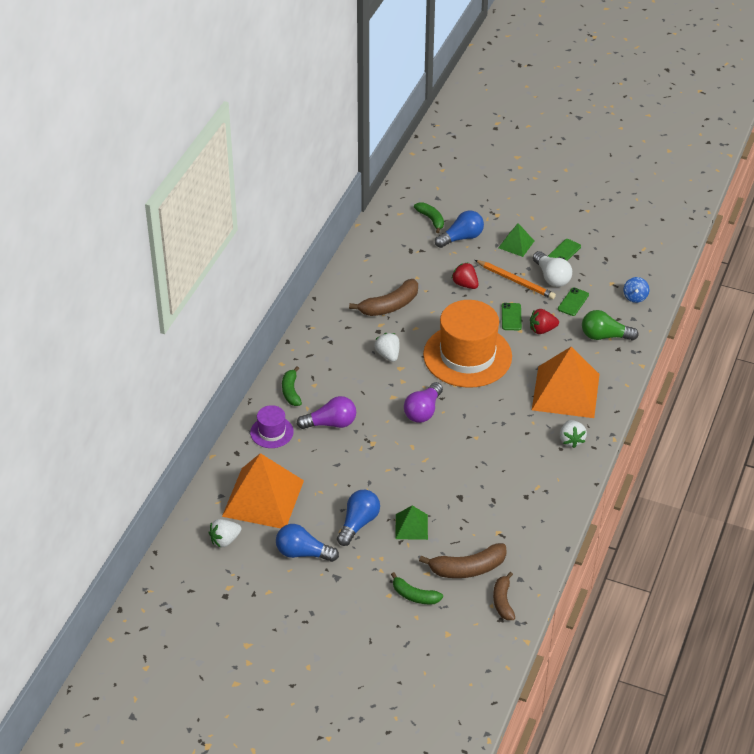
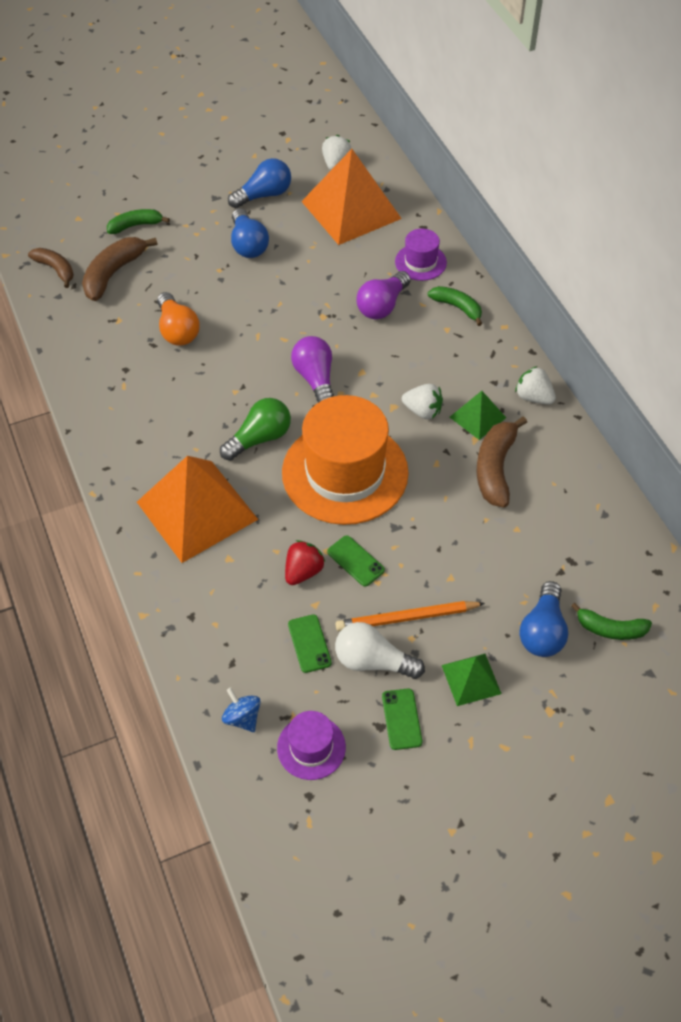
camera: 135 degrees right, 10 degrees up
(411, 526) = (200, 272): green pyramid -> green pyramid (477, 417)
(465, 284) = (455, 564): red strawberry -> none
(468, 498) = (177, 330): none -> orange light bulb
(571, 440) = (136, 458): white strawberry -> white strawberry (533, 397)
(604, 336) = (223, 622): green light bulb -> green light bulb (259, 438)
(615, 268) = (311, 747): none -> purple hat

